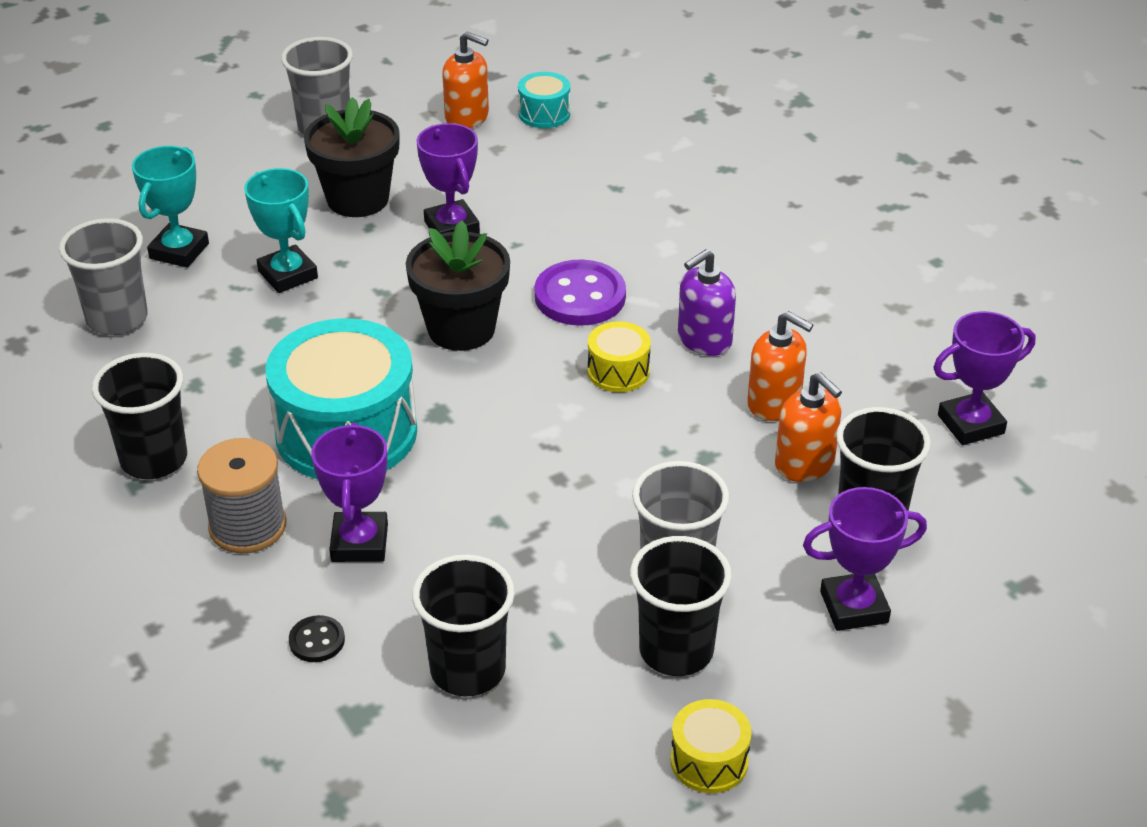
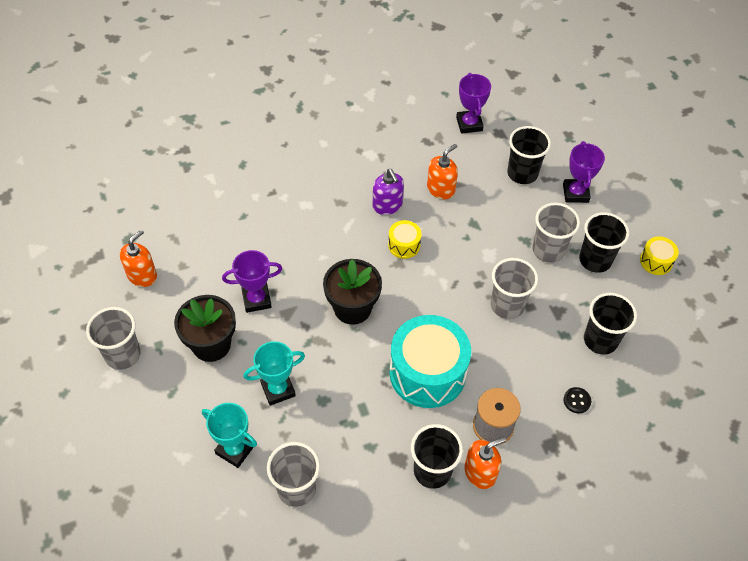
camera: 80 degrees left, 15 degrees up
(359, 543) = (512, 375): purple trophy -> none
(518, 522) = (507, 305): none -> grey cup
(544, 114) = (154, 236): turquoise drum -> none
(580, 296) = (338, 250): purple button -> none
(805, 464) = (485, 188): orange soap dispenser -> orange soap dispenser (480, 472)

